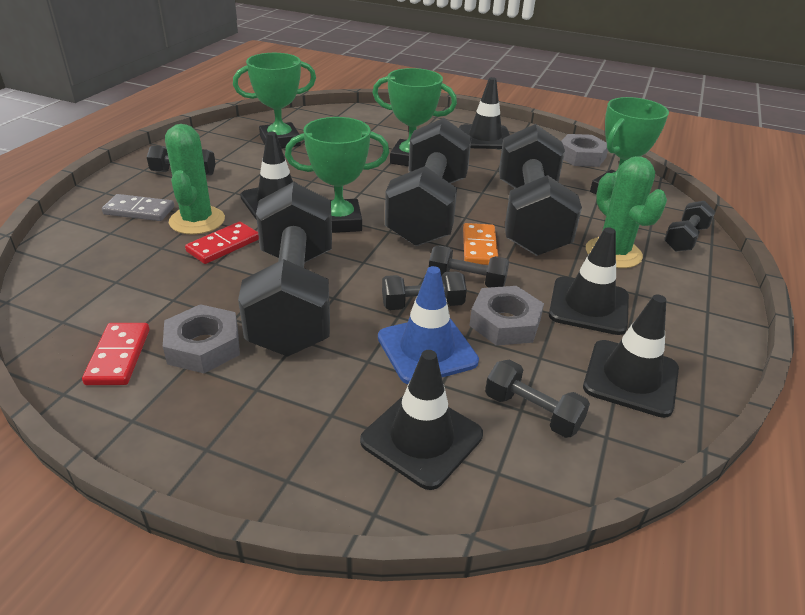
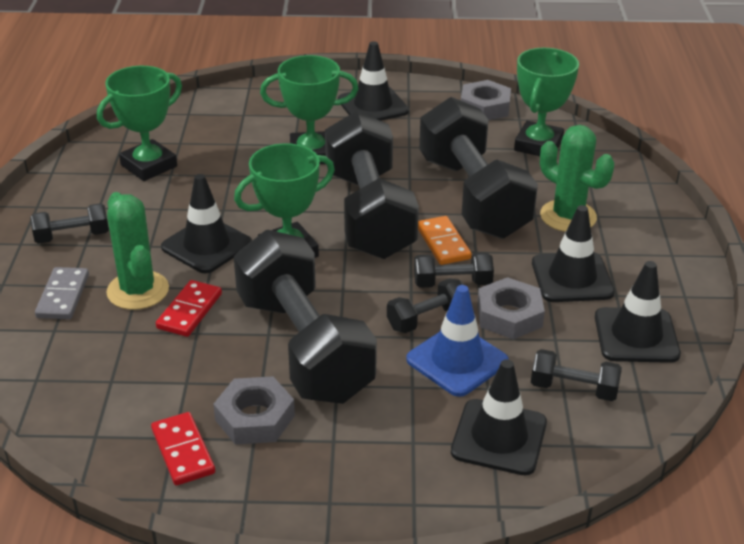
camera: 20 degrees left, 0 degrees up
(139, 211) = (63, 296): grey domino -> grey domino turned 75 degrees counterclockwise
(685, 239) = (624, 183): black dumbbell -> none

